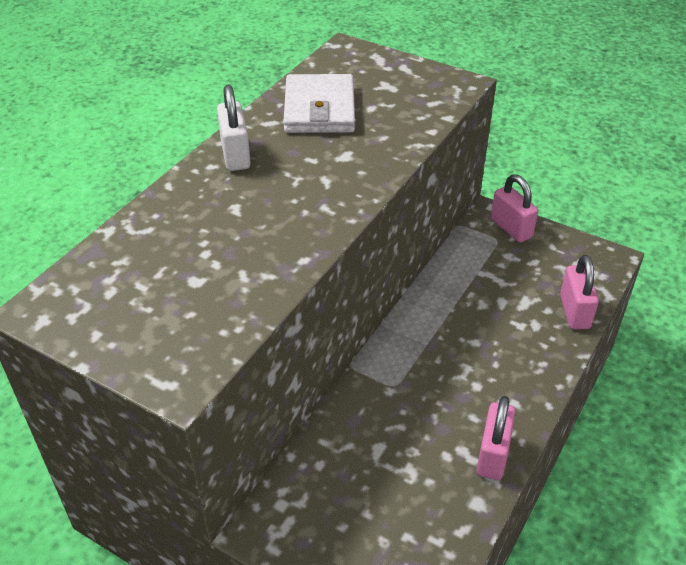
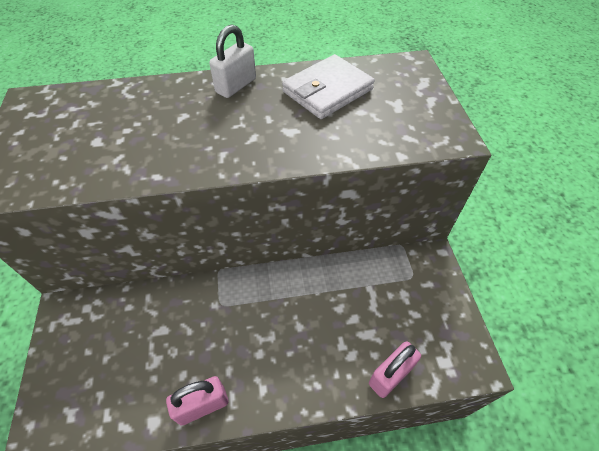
camera: 50 degrees right, 10 degrees up
(511, 228) = (433, 277): pink padlock -> none

